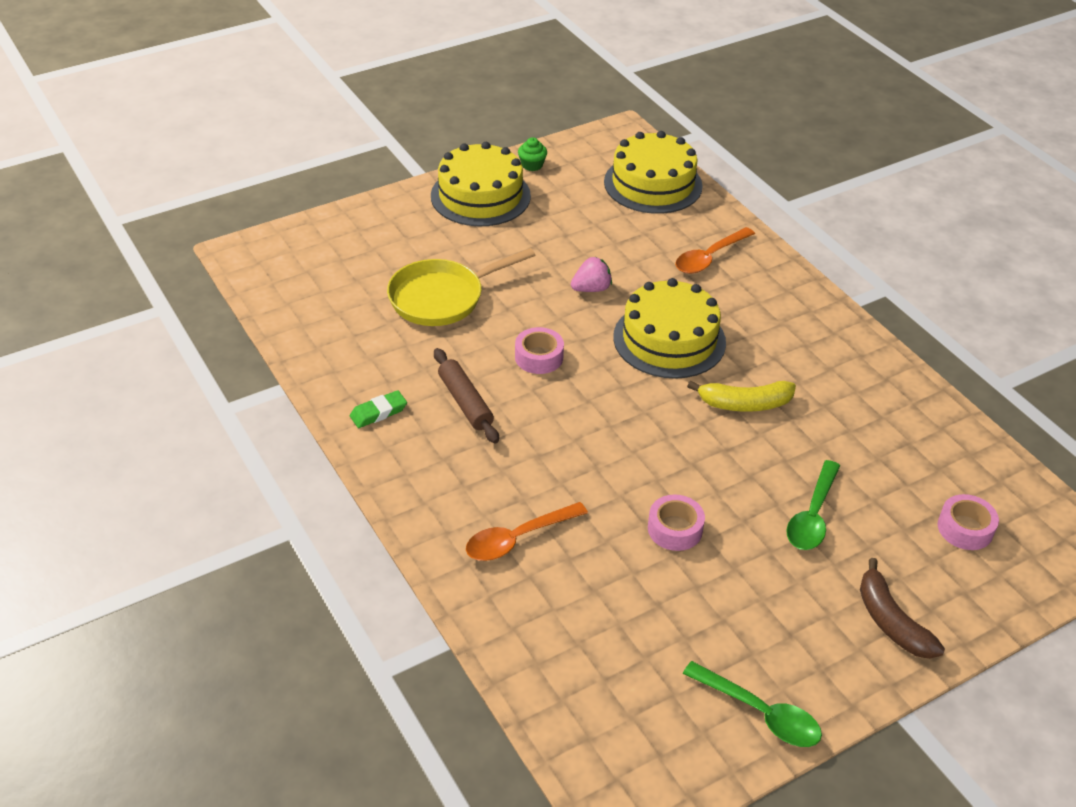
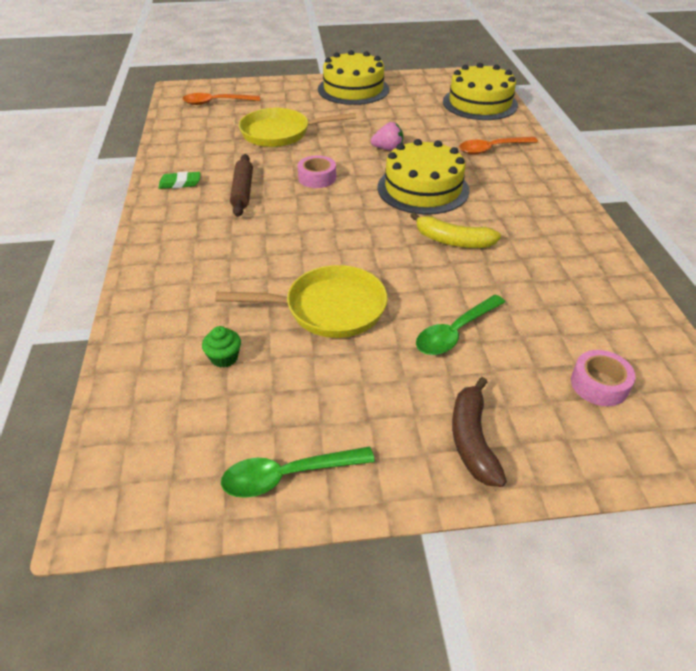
camera: 25 degrees right, 0 degrees up
(518, 538) = (203, 281): orange spoon -> orange spoon (216, 102)
(532, 165) = (401, 80): green cupcake -> green cupcake (224, 358)
(675, 529) = (329, 309): pink tape -> yellow pan
(759, 713) = (288, 475): green spoon -> green spoon turned 105 degrees clockwise

